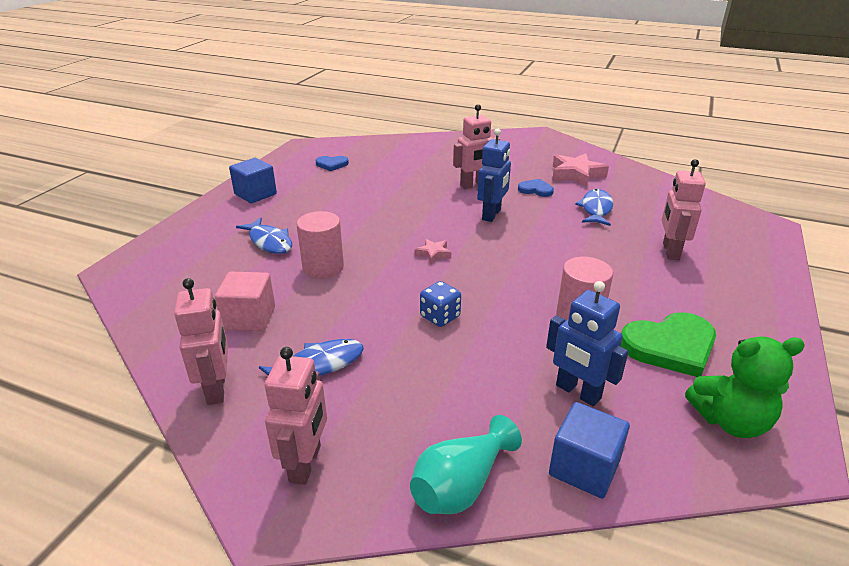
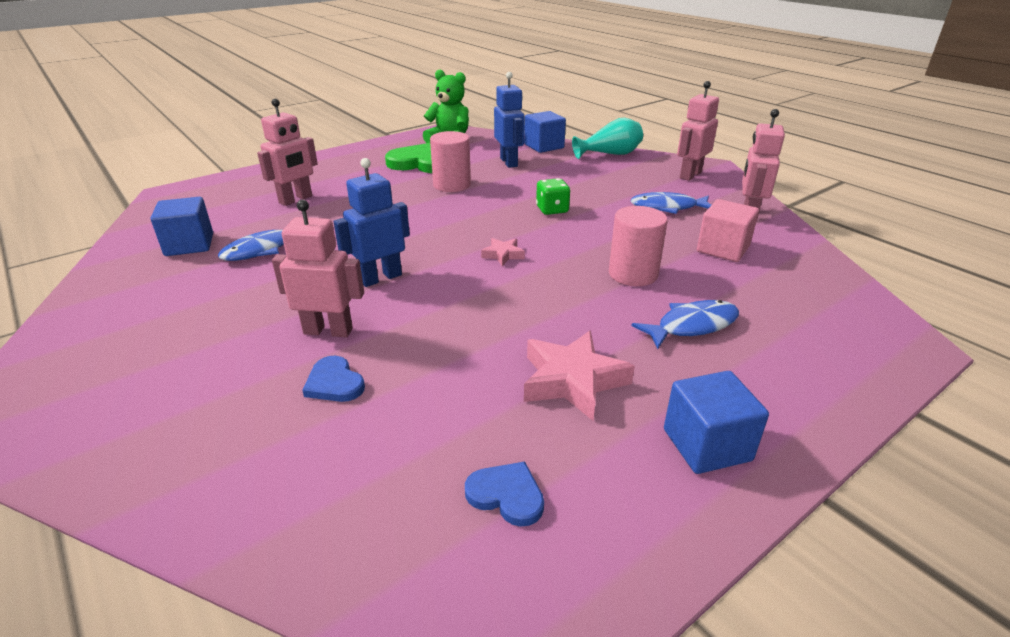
camera: 150 degrees left, 0 degrees up
(269, 242) = (692, 326): blue fish -> blue fish turned 75 degrees clockwise
(440, 317) = (552, 210): blue dice -> green dice
(535, 190) = (268, 295): blue heart -> blue heart (334, 383)
(576, 175) = (171, 300): pink star -> pink star (572, 381)
(644, 198) = (189, 245): none -> blue cube

